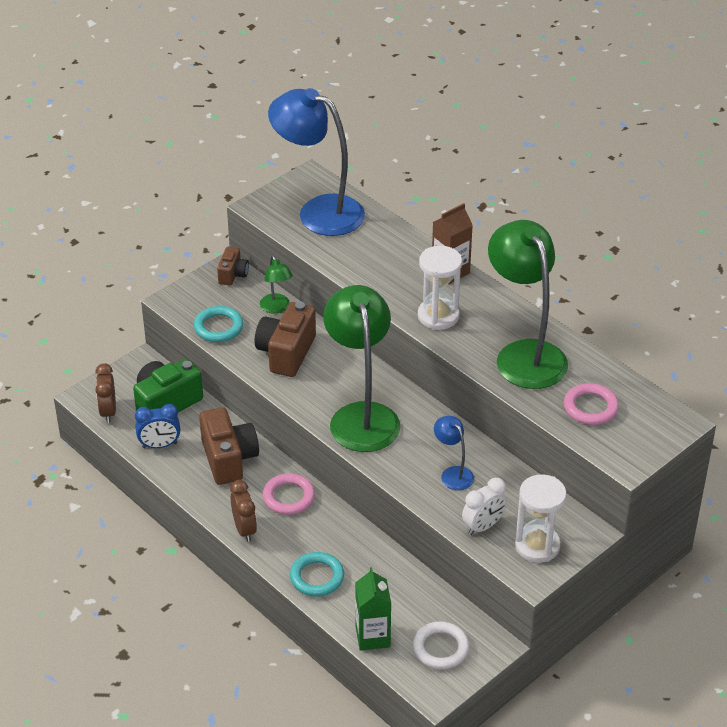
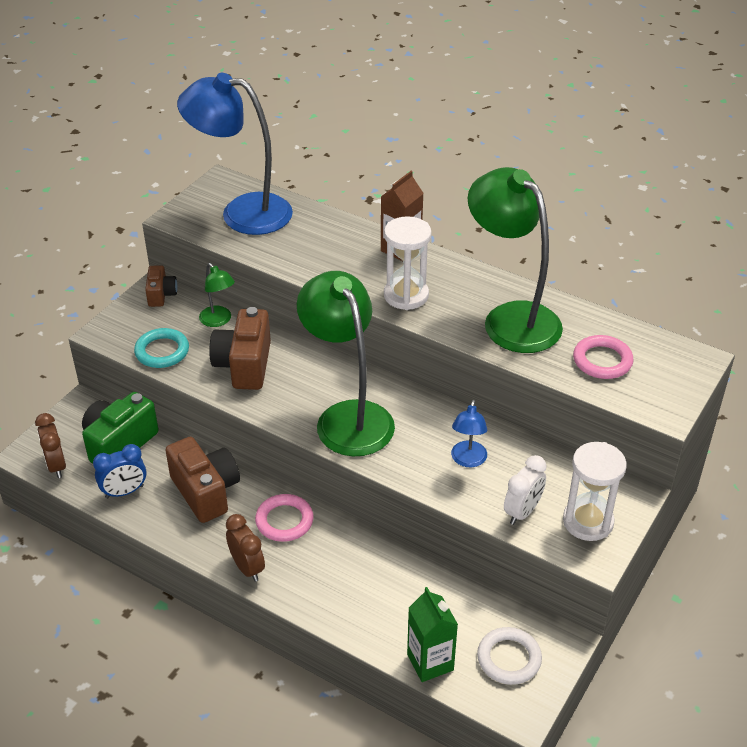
camera: 15 degrees left, 0 degrees up
(317, 577) = (345, 606): turquoise ring -> none
(453, 473) = (468, 460): blue lamp -> blue lamp turned 120 degrees counterclockwise

